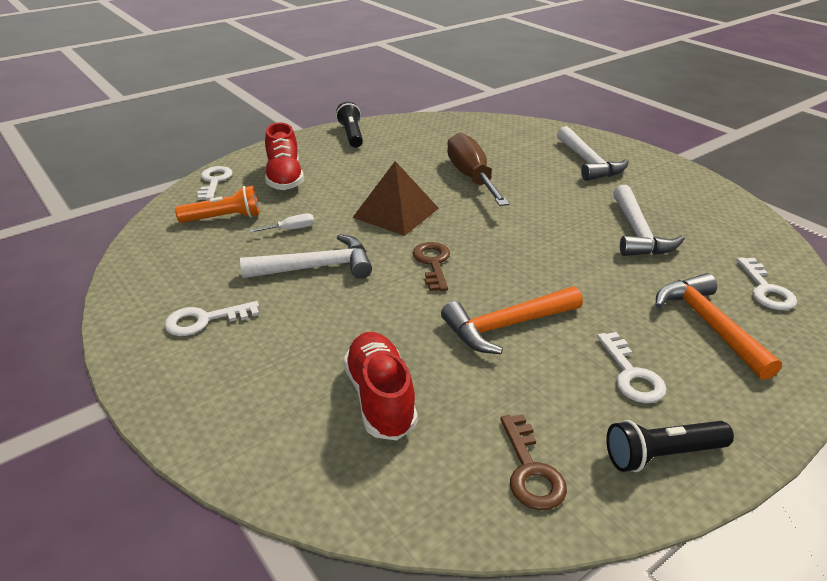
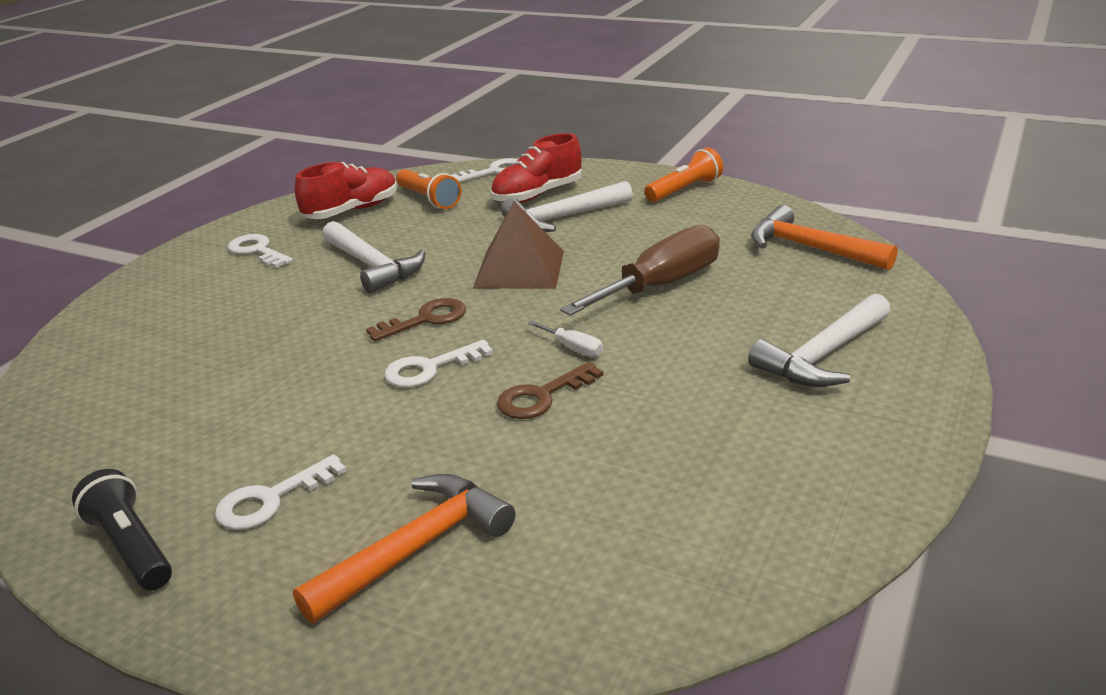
camera: 65 degrees right, 5 degrees down
(291, 229) = (434, 232): white screwdriver -> white screwdriver (573, 348)
(351, 135) = (684, 190): black flashlight -> orange flashlight
(380, 398) = (177, 359): red shoe -> red shoe (352, 211)
(506, 326) = (327, 394): orange hammer -> orange hammer (810, 248)
(530, 470) = (93, 465): brown key -> brown key (542, 396)
(637, 232) = (632, 442): white hammer -> white hammer (563, 218)
(766, 289) = (557, 597): white key -> white key (430, 368)

